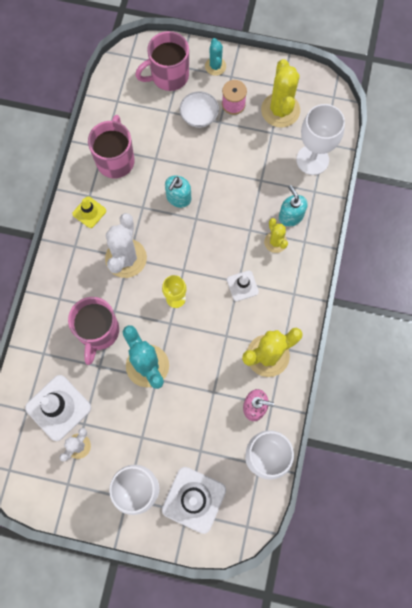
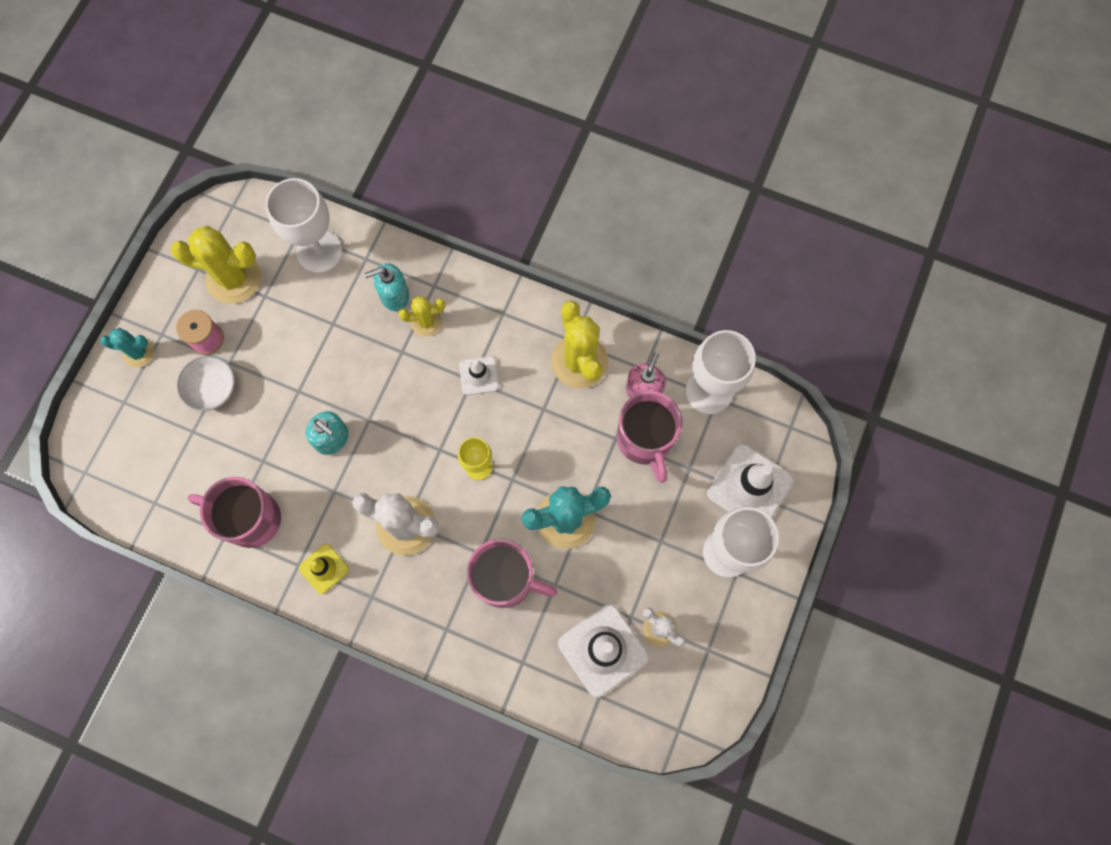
camera: 80 degrees left, 0 degrees up
(168, 76) = (135, 421): pink mug -> pink mug (645, 440)

